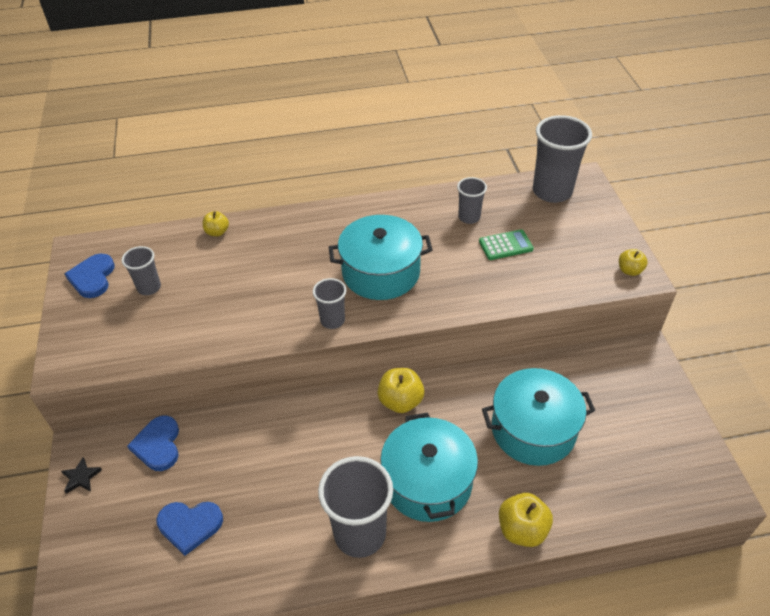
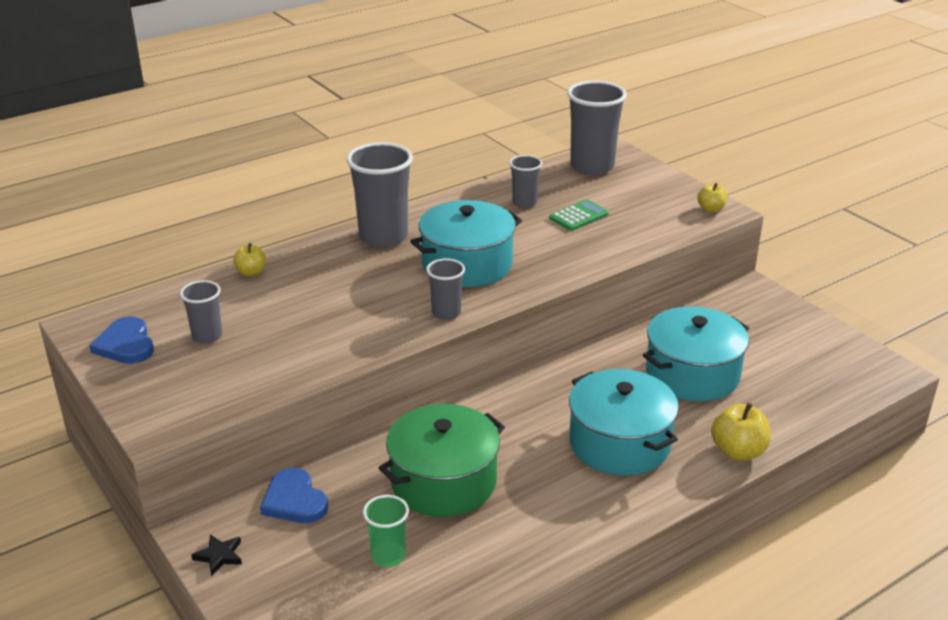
camera: 25 degrees left, 15 degrees down
(190, 525) = (388, 556): blue heart -> green cup
(270, 468) = (443, 481): none -> green pot
(360, 534) = (581, 504): grey cup -> grey cup (383, 237)
(400, 401) = (543, 388): yellow apple -> none

